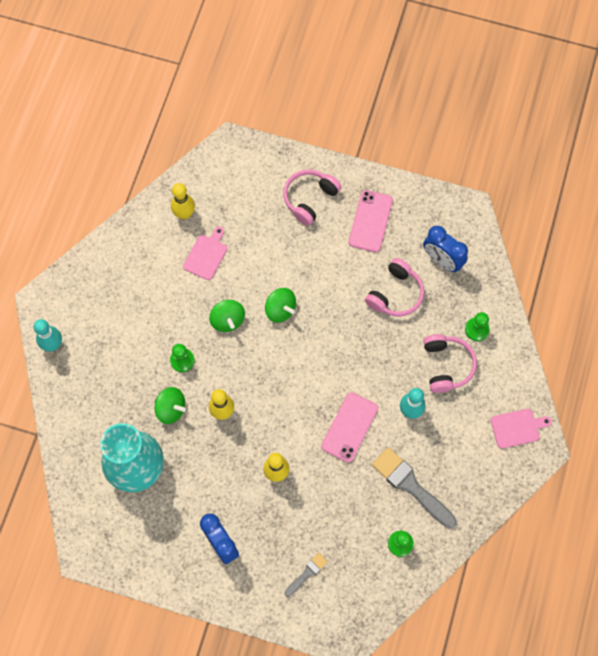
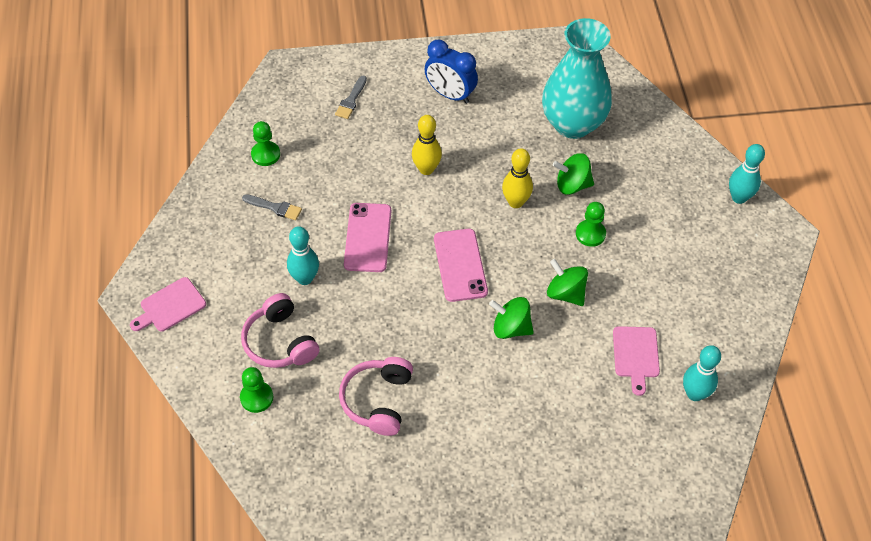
camera: 155 degrees right, 15 degrees down
(184, 214) = (695, 394): yellow bowling pin -> turquoise bowling pin
(309, 198) = (548, 479): pink headphones -> none
(370, 221) = (452, 482): pink phone -> pink phone (460, 265)
(411, 485) = (275, 207): grey brush -> grey brush, size x0.52
(442, 260) = (334, 467): blue clock -> none

